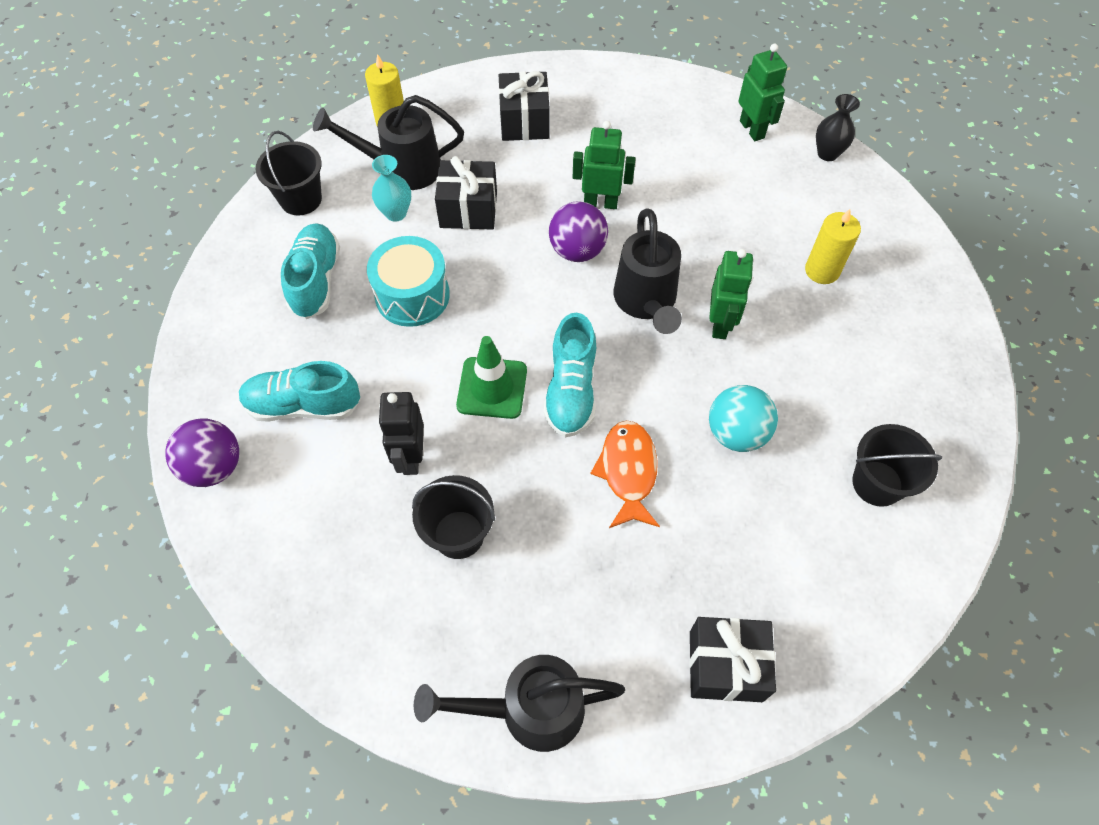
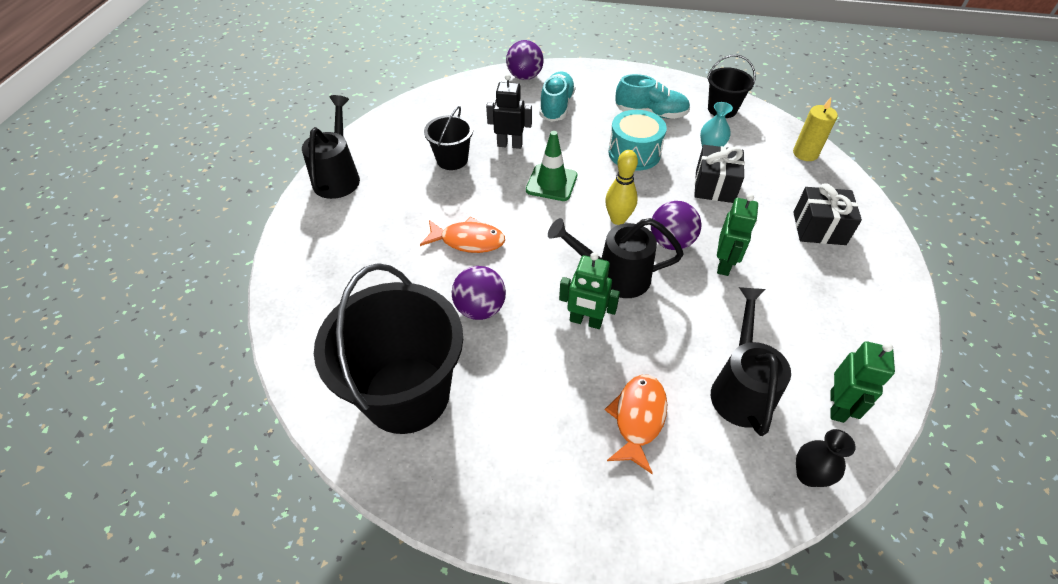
camera: 100 degrees right, 10 degrees down
(402, 168) = (755, 156): black watering can -> black watering can (740, 389)
(549, 305) = (618, 219): none -> yellow bowling pin
(571, 390) = (540, 221): turquoise shoe -> none
(725, 666) = (317, 265): black gift -> none
(736, 433) = (480, 309): turquoise ball -> purple ball
(752, 129) = (837, 406): green robot -> green robot turned 60 degrees counterclockwise
(822, 270) = (638, 418): yellow candle -> orange fish
(877, 483) = (407, 394): black bucket -> black bucket, size x1.99

